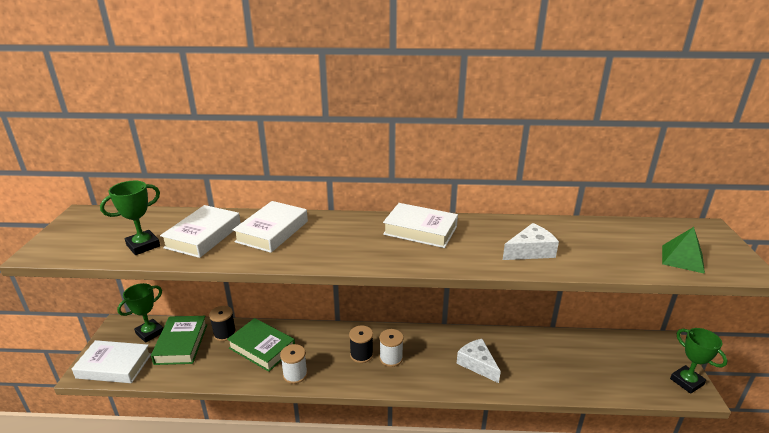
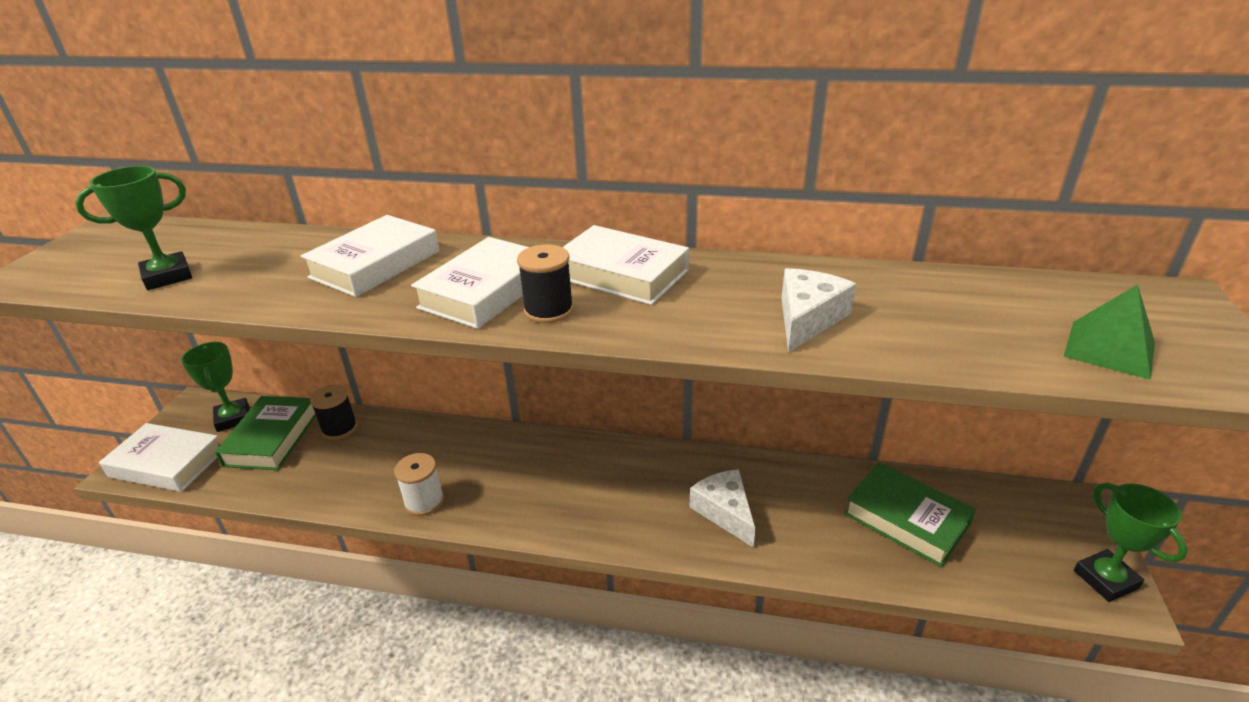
camera: 10 degrees right, 5 degrees up
(150, 333) = (233, 418): green trophy -> green trophy turned 75 degrees counterclockwise
(203, 236) = (265, 266): white book -> white book (485, 291)
(262, 348) = (387, 455): green book -> green book (906, 519)
(361, 354) = (537, 479): black spool -> black spool (548, 310)
(391, 358) = (583, 489): white spool -> none
(530, 251) = (807, 319): white cheese -> white cheese turned 45 degrees counterclockwise

